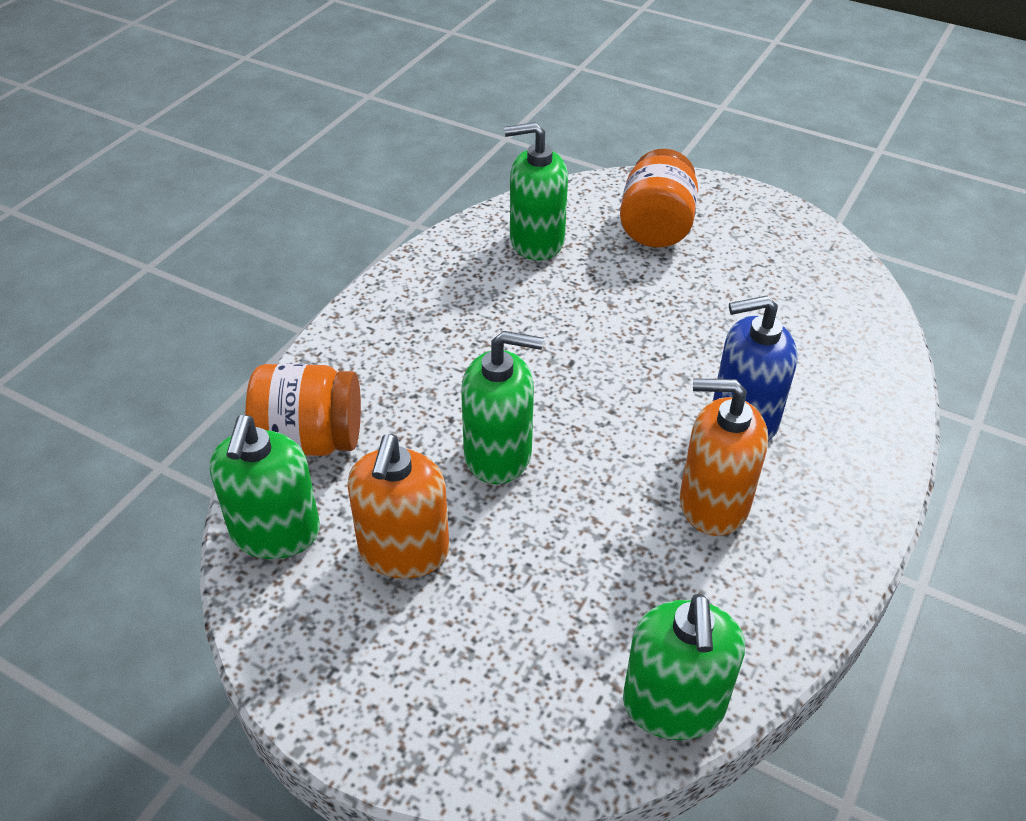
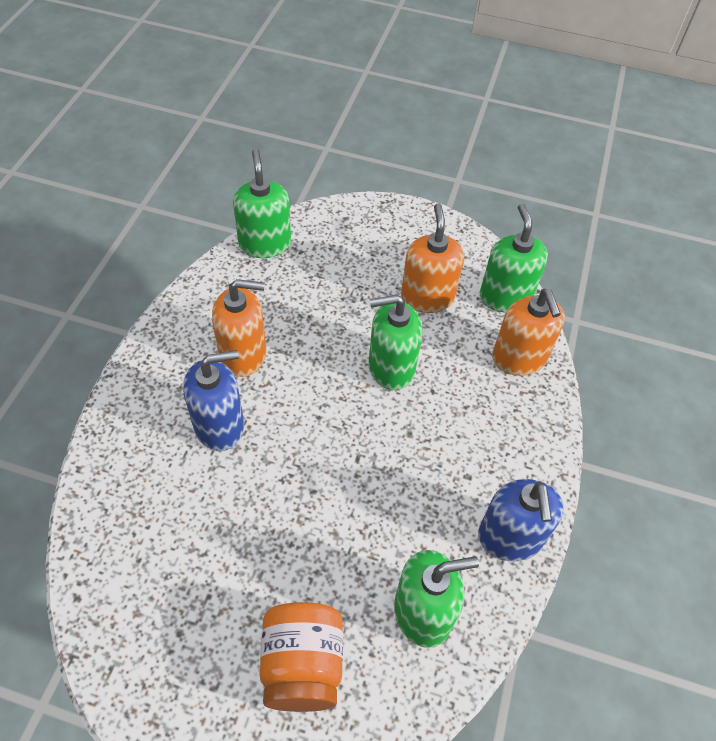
camera: 165 degrees right, 10 degrees up
(310, 440) = (519, 358): orange jar -> orange soap dispenser
(425, 276) = (510, 537): none -> blue soap dispenser

